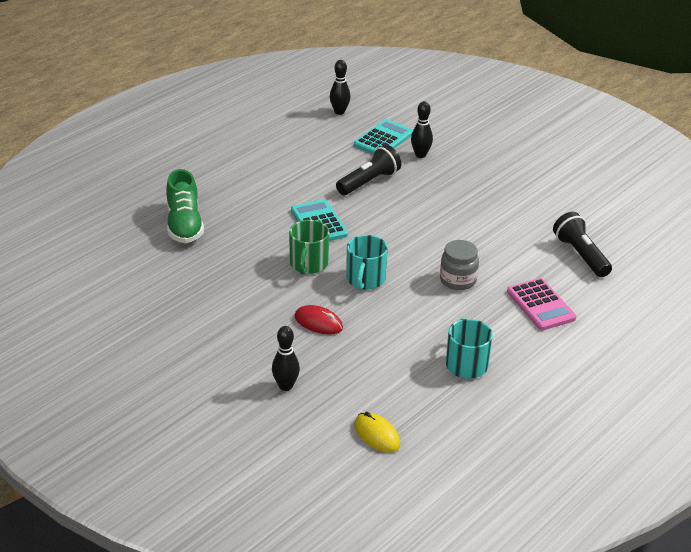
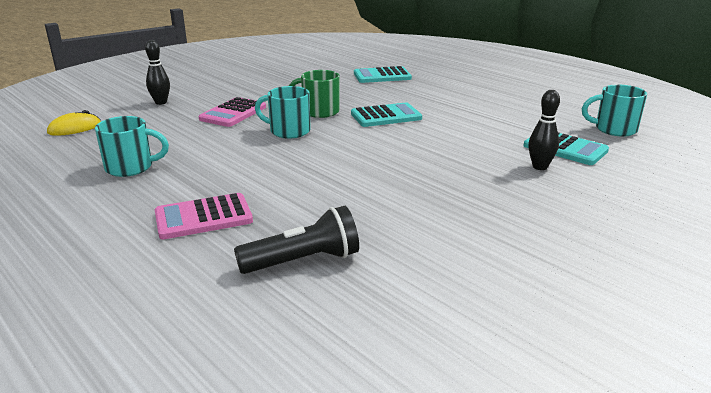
camera: 95 degrees right, 10 degrees down
(184, 225) = (382, 76): green shoe -> turquoise calculator
(318, 322) = (233, 113): red mouse -> pink calculator
(339, 112) = (614, 129): black bowling pin -> turquoise mug
(369, 182) = (467, 138): black flashlight -> none
(458, 280) = (272, 172): grey jar -> none

